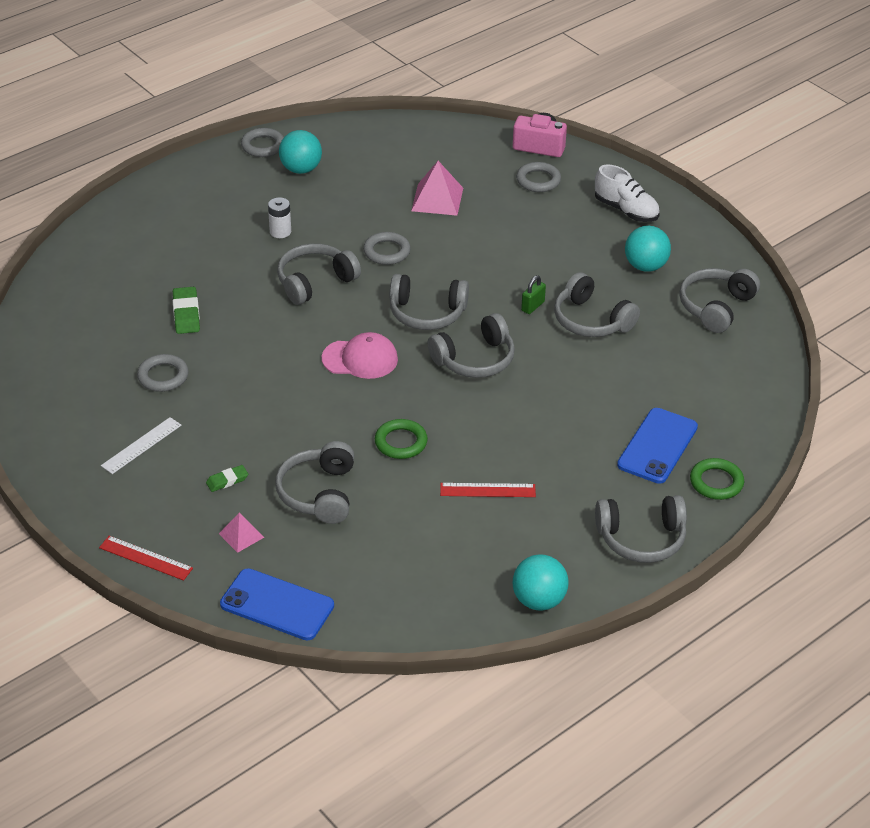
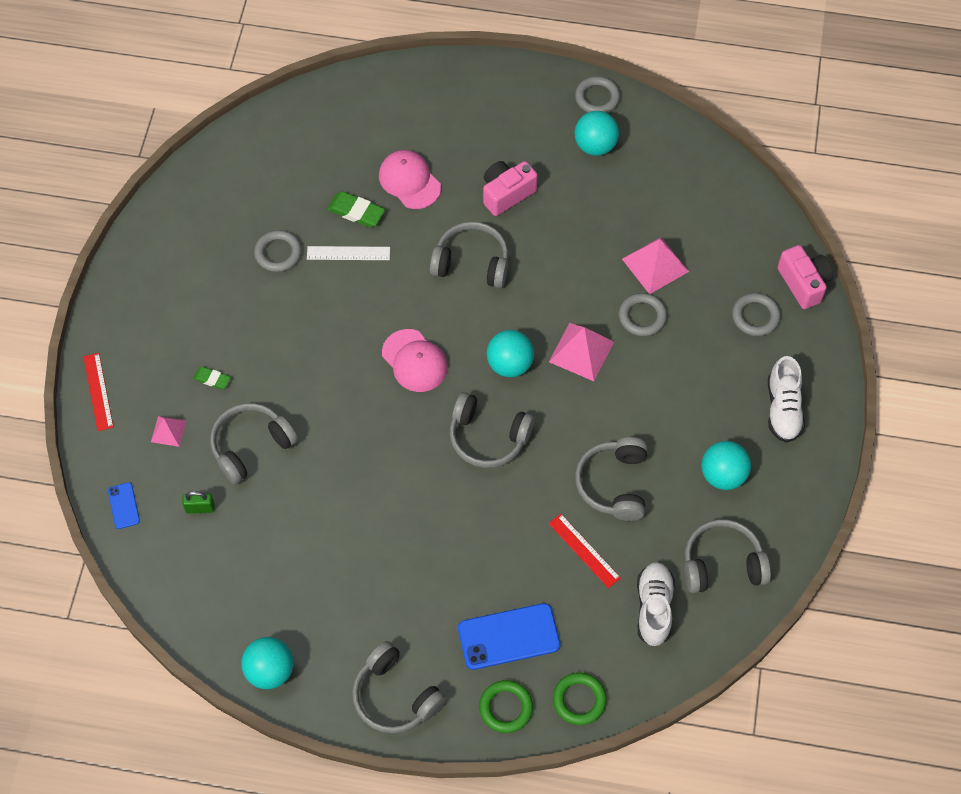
camera: 50 degrees right, 20 degrees up
(141, 445) = (199, 299): white ruler -> white ruler (348, 253)
(186, 314) = (356, 212): green eraser -> green eraser turned 75 degrees clockwise
(199, 271) = (409, 181): none -> pink cap
(277, 605) = (124, 506): blue phone -> blue phone, size x0.50
(280, 232) = (506, 194): white battery -> pink camera
(386, 252) = (555, 281): grey ring -> grey ring (642, 317)
(401, 442) = (350, 457): green ring -> green ring (579, 700)
(427, 313) = (509, 364): grey headphones -> turquoise ball
(462, 273) = (581, 351): none -> pink pyramid
(487, 490) = (352, 553): red ruler -> red ruler (584, 550)
(533, 306) = (590, 430): green padlock -> green padlock (200, 508)
(715, 359) = (654, 608): none -> white shoe

